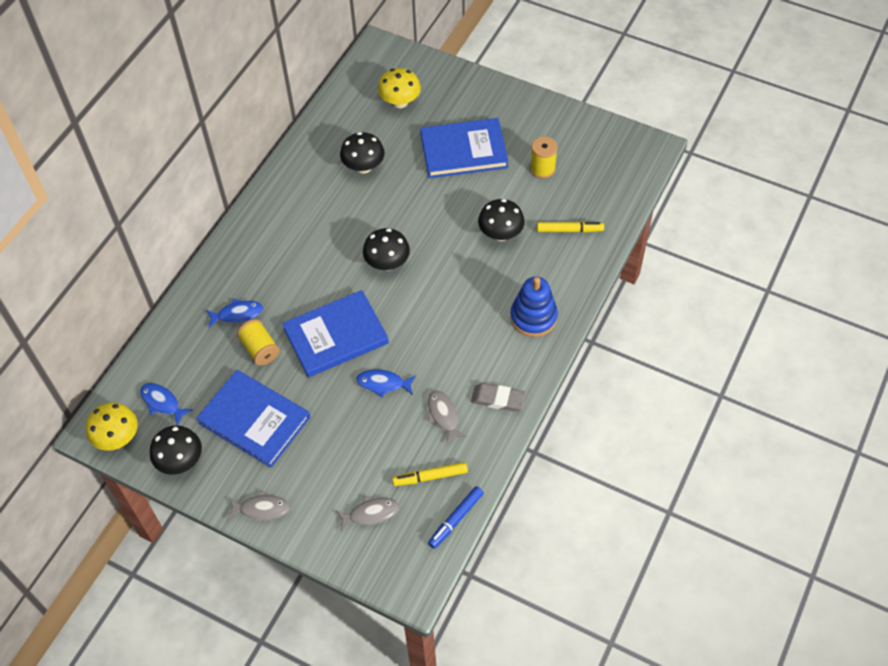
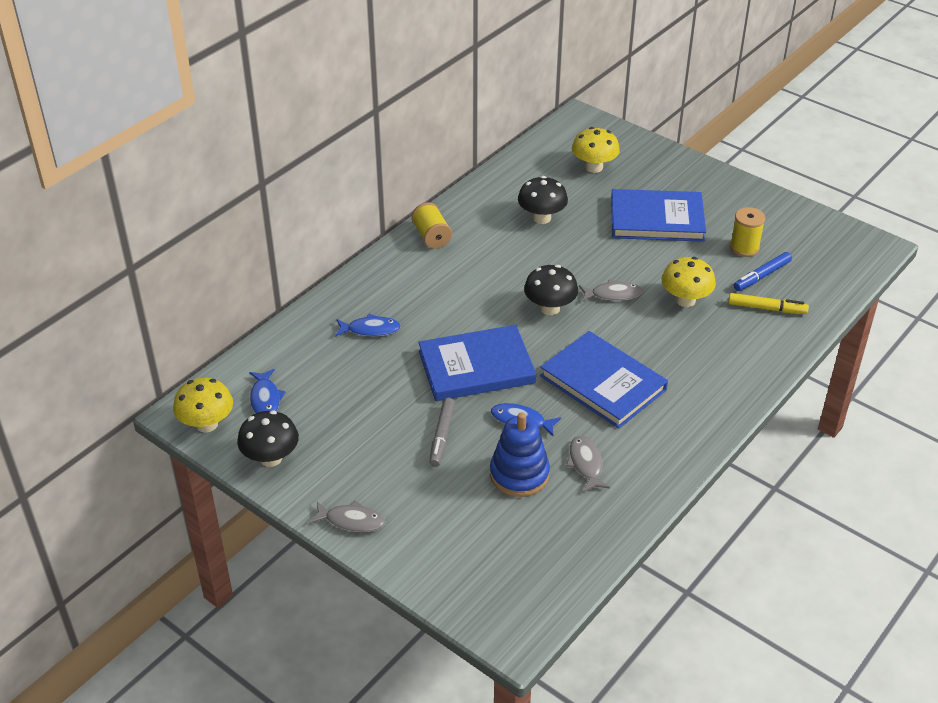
camera: 10 degrees right, 15 degrees down
(162, 402) = (265, 399): blue fish -> blue fish turned 150 degrees counterclockwise
(254, 420) = (364, 432): blue book -> blue book (603, 383)
(260, 349) = (387, 366): yellow spool -> yellow spool (431, 236)
(320, 411) = (442, 436): none -> grey marker
(370, 513) = (479, 548): grey fish -> grey fish (613, 294)
(430, 477) = (558, 523): yellow marker -> none
(456, 519) = (580, 572): blue marker -> blue marker (762, 276)
(498, 399) = (654, 458): grey eraser -> none
(500, 234) = (685, 300): black mushroom -> yellow mushroom
(533, 317) = (710, 384): blue stacking toy -> blue stacking toy (519, 474)

